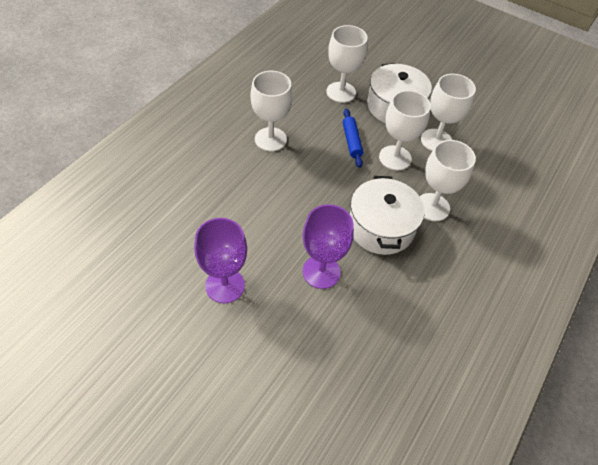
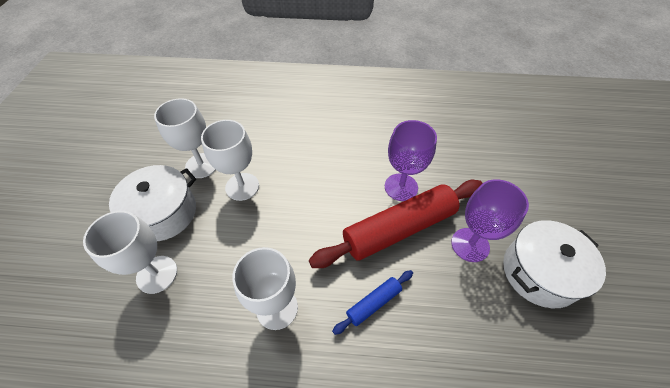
camera: 115 degrees left, 0 degrees up
(278, 242) = (399, 229): none -> red rolling pin
(351, 141) = (238, 229): blue rolling pin -> blue rolling pin (373, 303)
(381, 227) = (330, 168): white pot -> white pot (539, 272)
(432, 207) = (286, 145): white goblet -> none

